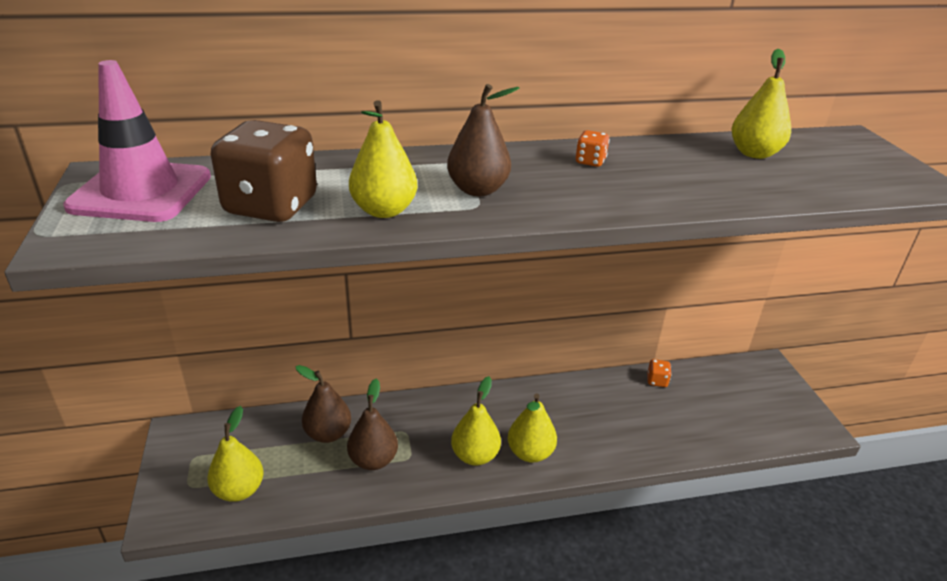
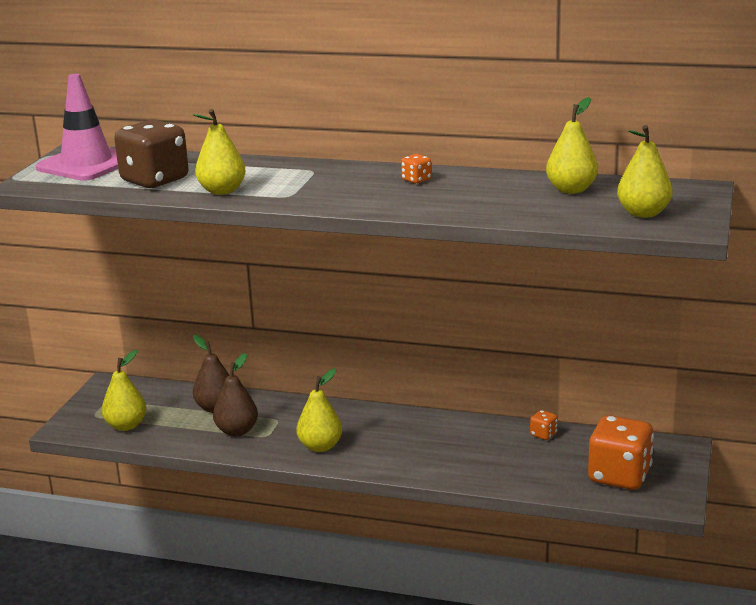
camera: 30 degrees right, 10 degrees down
(478, 190) = (302, 187): brown pear -> none
(530, 453) = (368, 455): yellow pear -> yellow pear (643, 213)
(755, 411) = (619, 476): none -> orange dice

